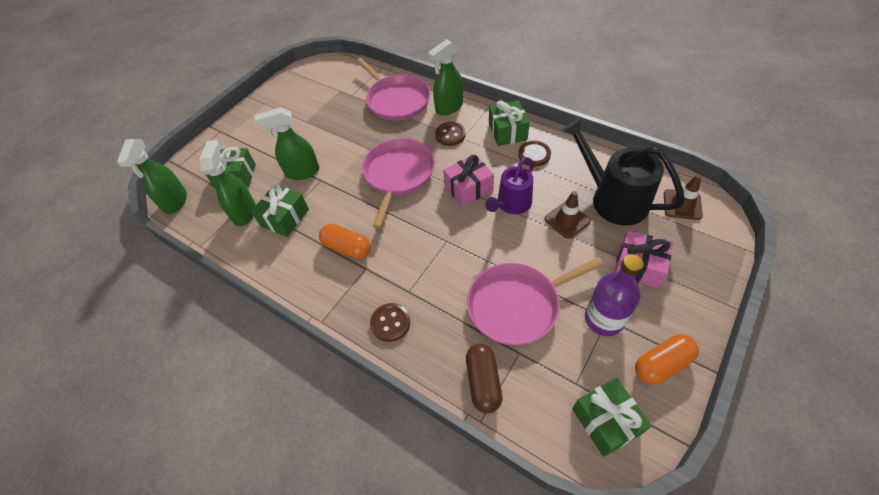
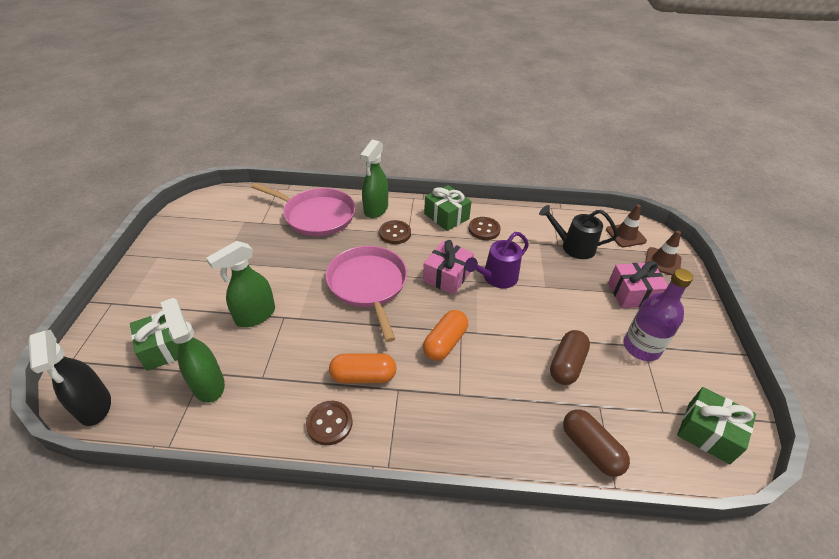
camera: 35 degrees left, 10 degrees down
(175, 202) = (94, 406): green spray bottle -> black spray bottle
(285, 218) = (266, 371): green gift -> none
(390, 323) = (464, 433): brown button -> brown button (329, 423)
(511, 204) = (496, 278): purple watering can -> purple watering can turned 45 degrees clockwise
(517, 305) = (566, 364): pink pan -> brown capsule
(567, 220) = (552, 275): brown traffic cone -> brown traffic cone (662, 262)
(612, 199) = (573, 247): black watering can -> black watering can, size x0.64
(661, 364) = (708, 365): orange capsule -> orange capsule (445, 342)

